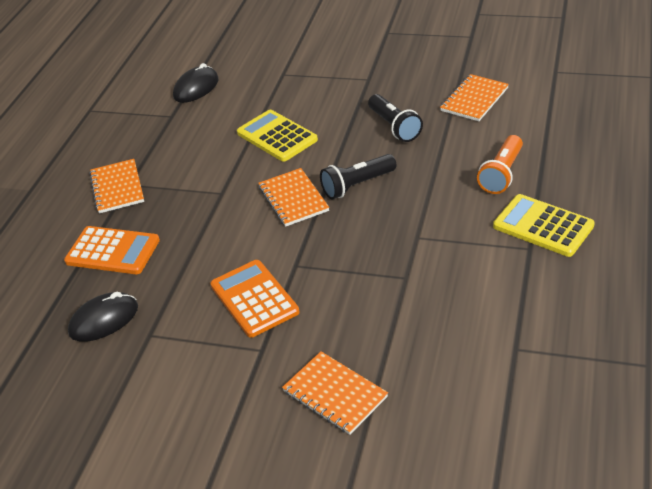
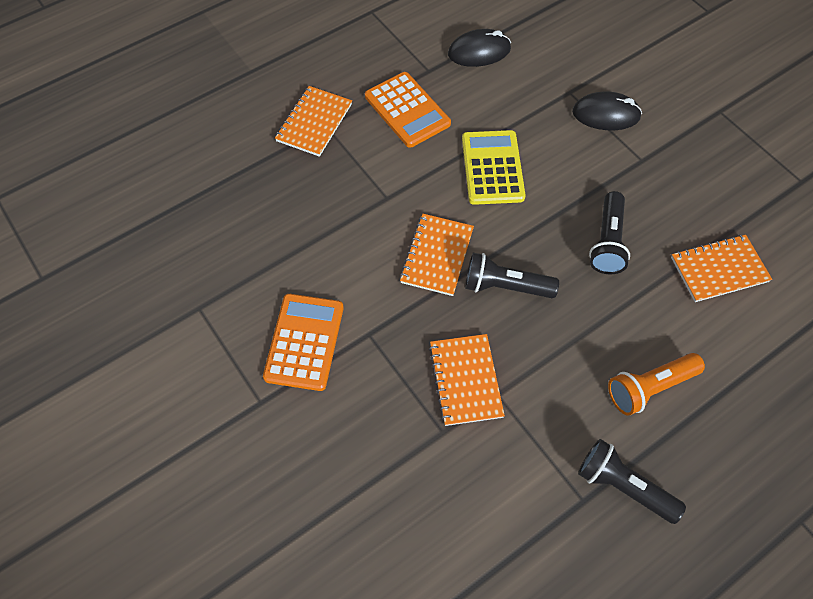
camera: 35 degrees right, 20 degrees up
(104, 320) = (182, 262): black mouse -> black mouse (606, 114)
(112, 251) = (250, 192): orange calculator -> orange calculator (407, 110)
(335, 394) = (269, 503): orange notebook -> orange notebook (466, 380)
(543, 226) = (623, 486): yellow calculator -> black flashlight

